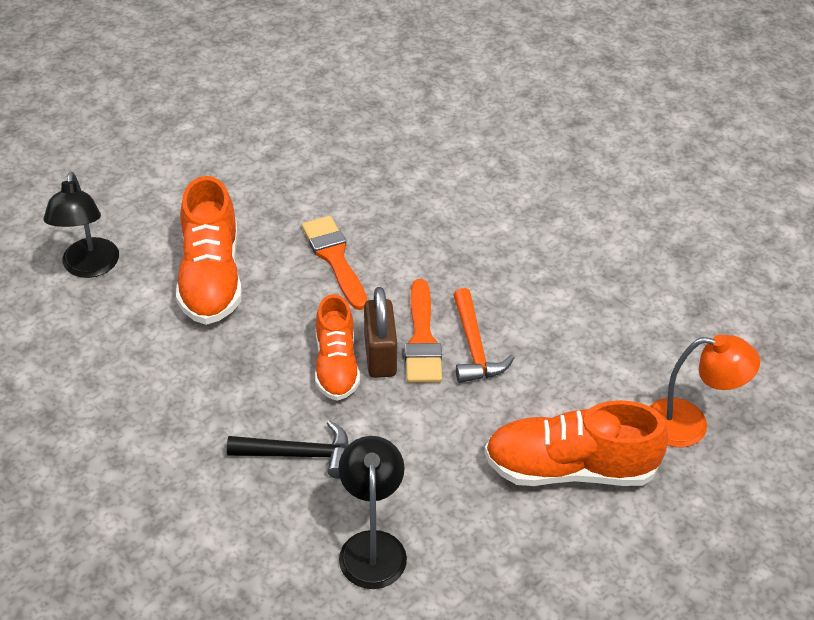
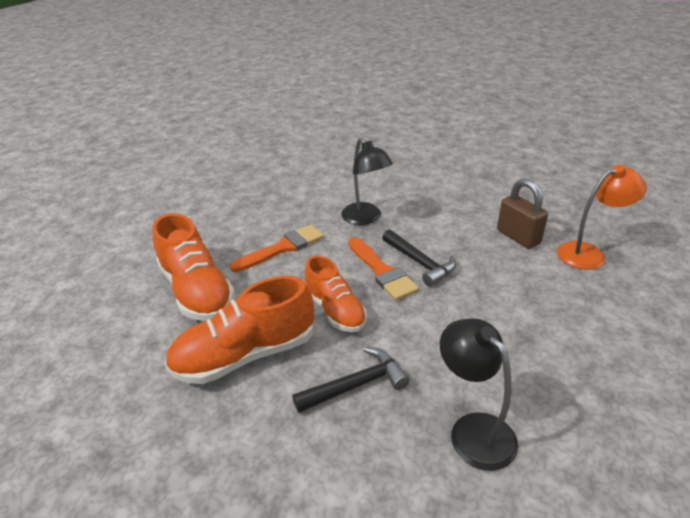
camera: 25 degrees left, 10 degrees down
(89, 267) = (87, 321): black lamp -> black lamp (365, 218)
(334, 258) = (282, 248): orange brush -> orange brush turned 105 degrees clockwise
(380, 355) = (362, 292): brown padlock -> brown padlock (518, 237)
(474, 347) = (419, 263): orange hammer -> black hammer
(570, 468) = (551, 307): orange shoe -> orange shoe (245, 355)

